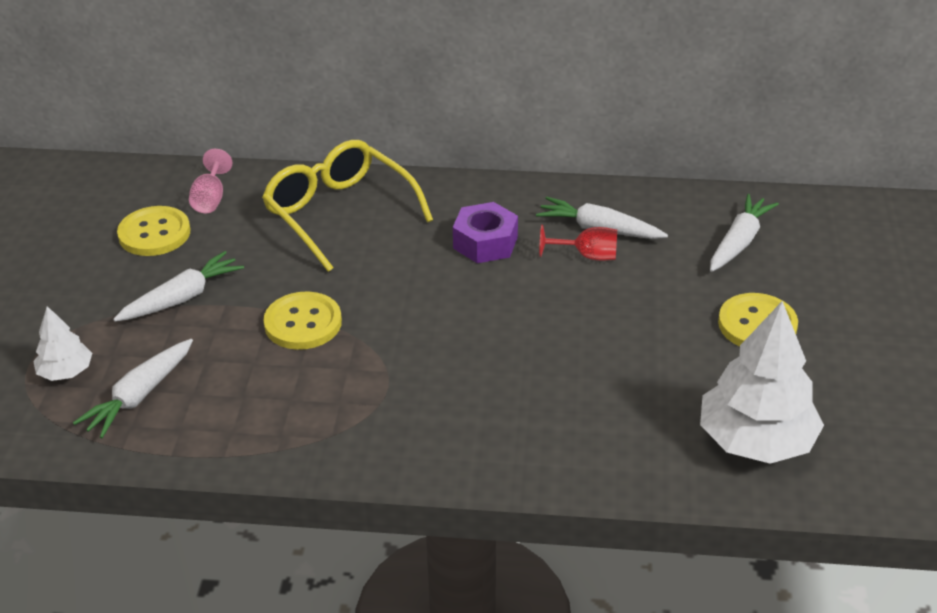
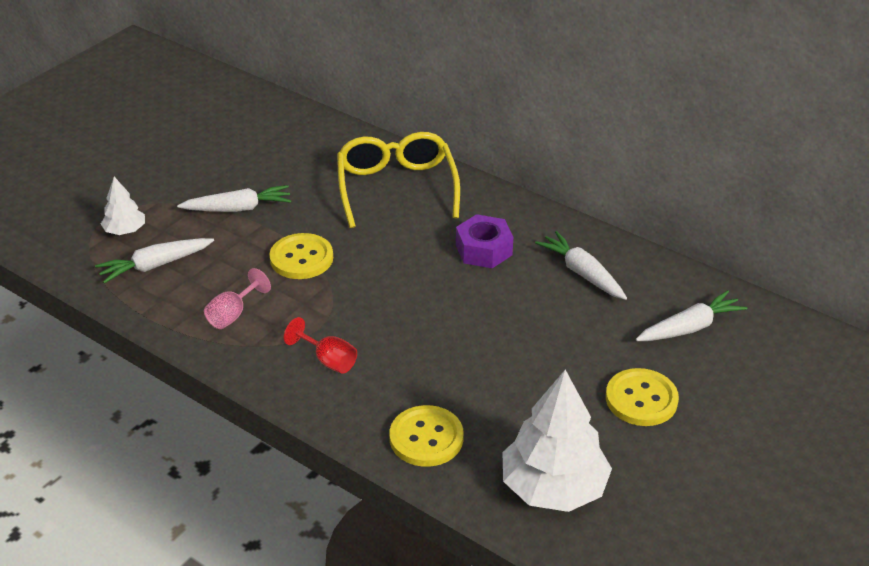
camera: 30 degrees right, 0 degrees up
(154, 233) = (259, 156): yellow button -> yellow button (426, 438)
(210, 199) = (317, 144): pink goblet -> pink goblet (232, 314)
(587, 256) = (553, 290): red goblet -> red goblet (328, 360)

